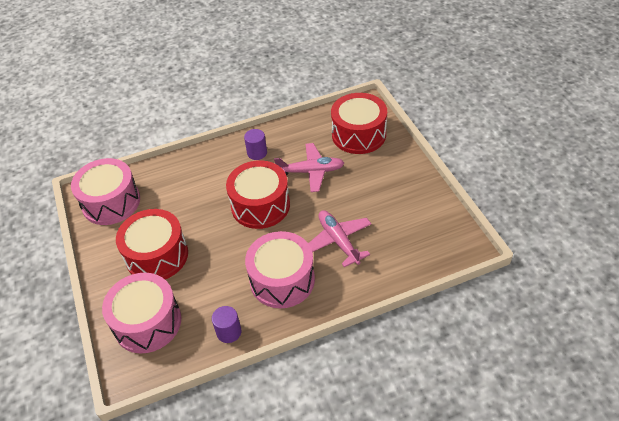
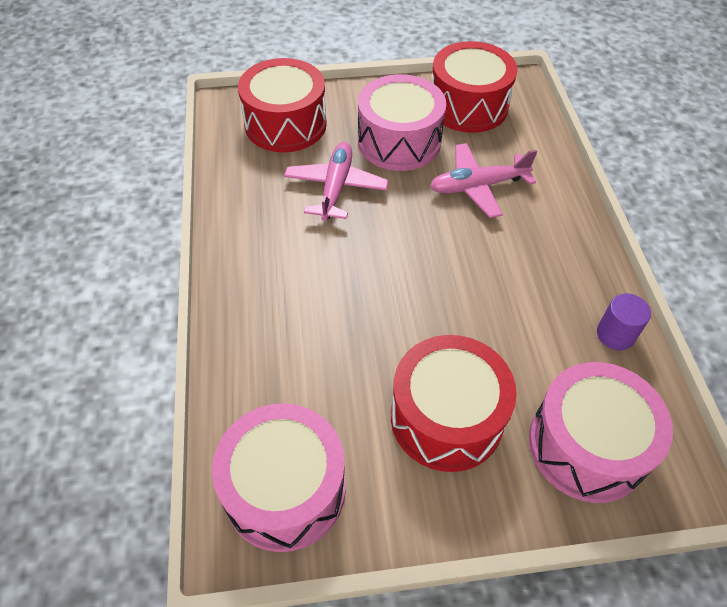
camera: 80 degrees left, 5 degrees up
(257, 153) = (263, 243): purple cylinder -> none
(260, 205) = (382, 258): red drum -> red drum (468, 106)
(282, 280) = (532, 257): pink drum -> pink drum (399, 141)

